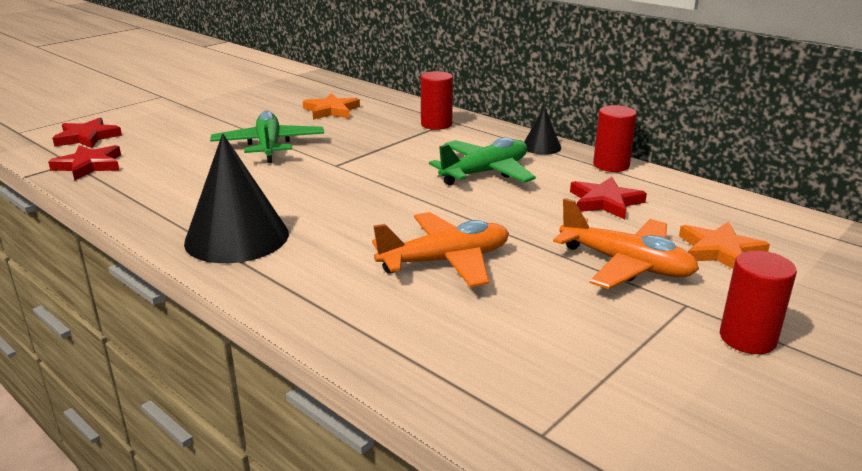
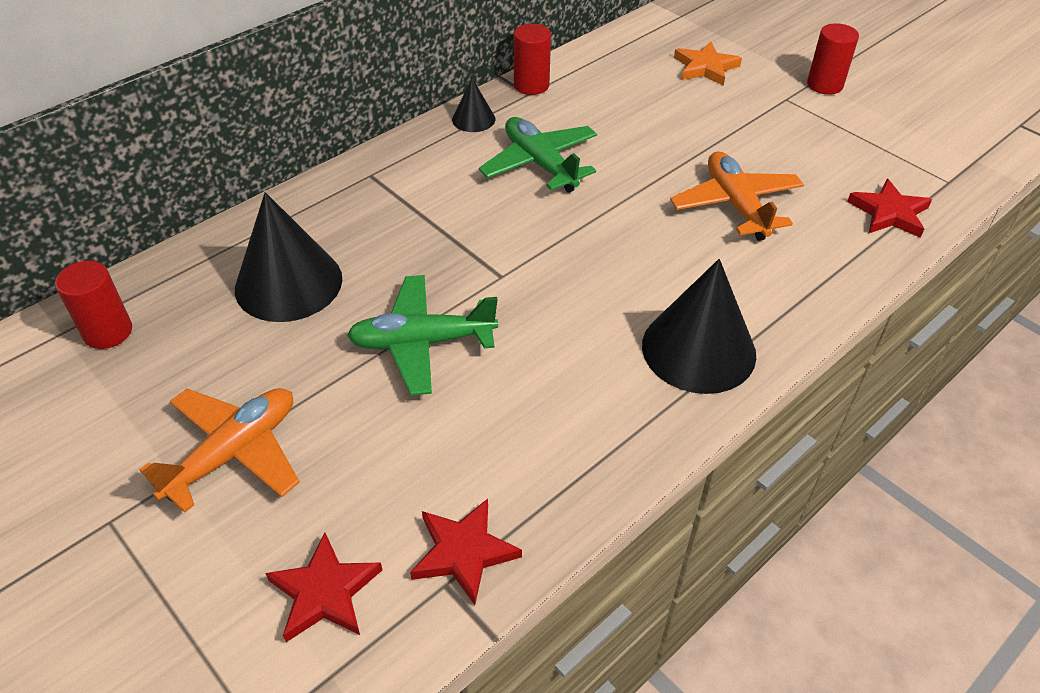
camera: 85 degrees left, 20 degrees up
(331, 110) = (288, 283): orange star -> black cone
(436, 124) = (380, 187): red cylinder -> red cylinder (108, 332)
(605, 202) = (615, 103): red star -> red star (889, 213)
(626, 265) = (731, 113): orange plane -> orange plane (234, 453)

